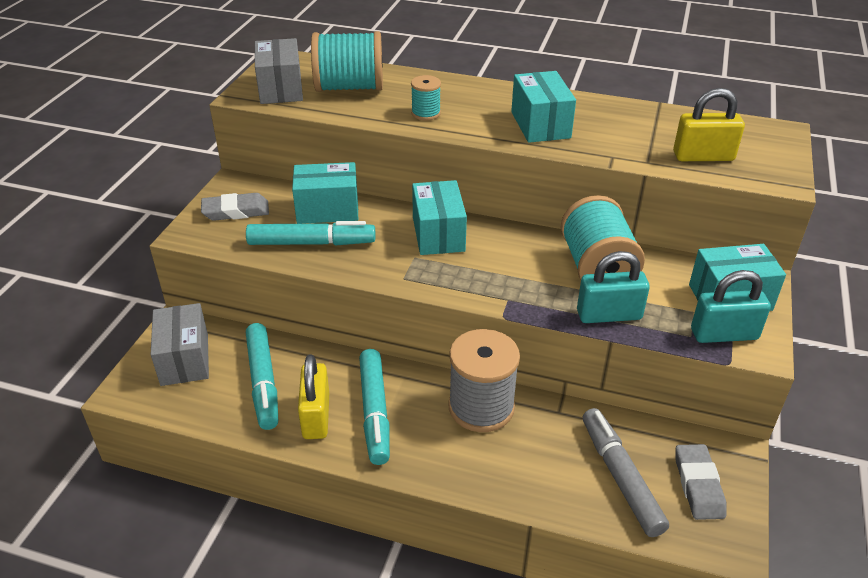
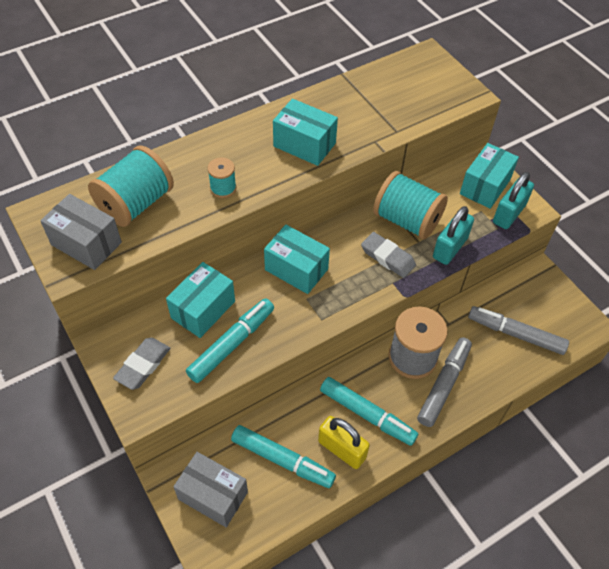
camera: 50 degrees left, 15 degrees up
(477, 451) = (443, 385): none -> grey marker
(698, 485) = (547, 306): grey eraser -> grey eraser (387, 257)
(703, 156) = (417, 105): yellow padlock -> none

